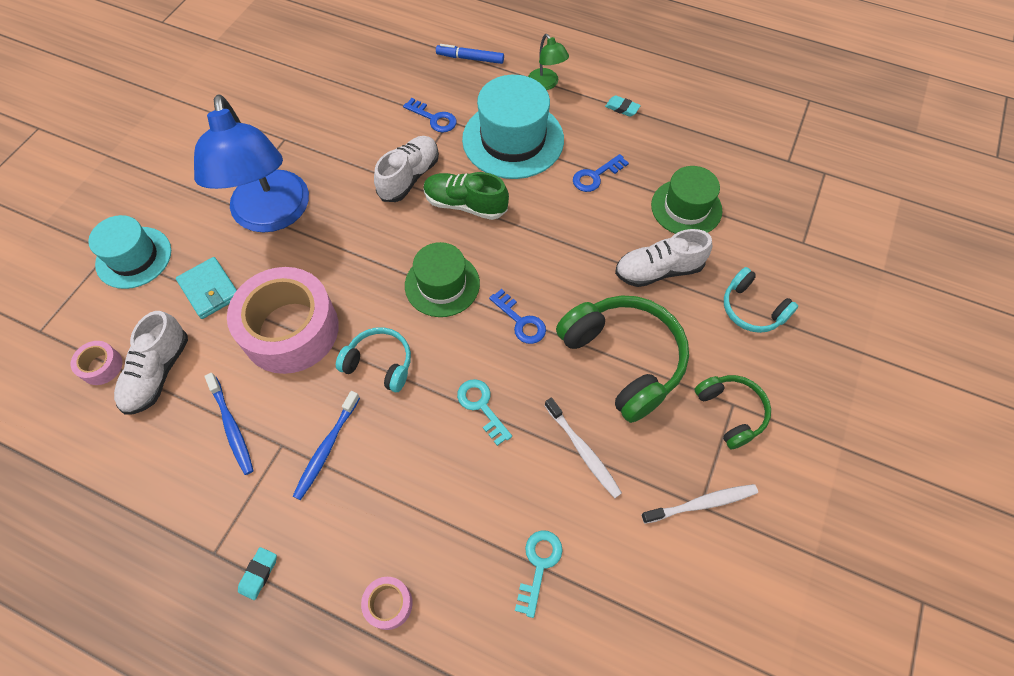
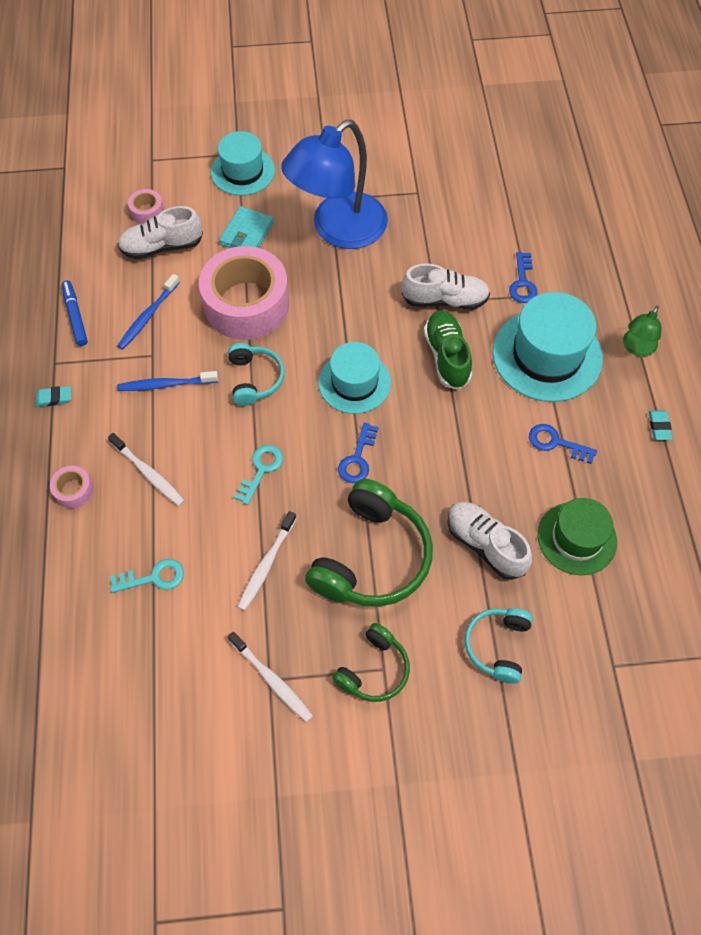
camera: 60 degrees right, 0 degrees up
(418, 515) = (148, 473): none -> white toothbrush
(442, 284) = (354, 382): green hat -> turquoise hat
(470, 58) = (616, 271): blue marker -> blue marker (75, 316)

